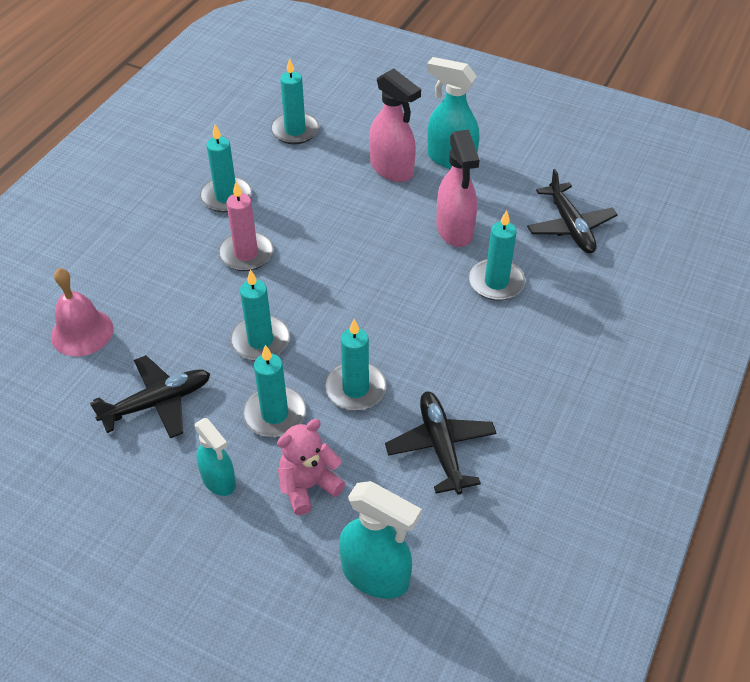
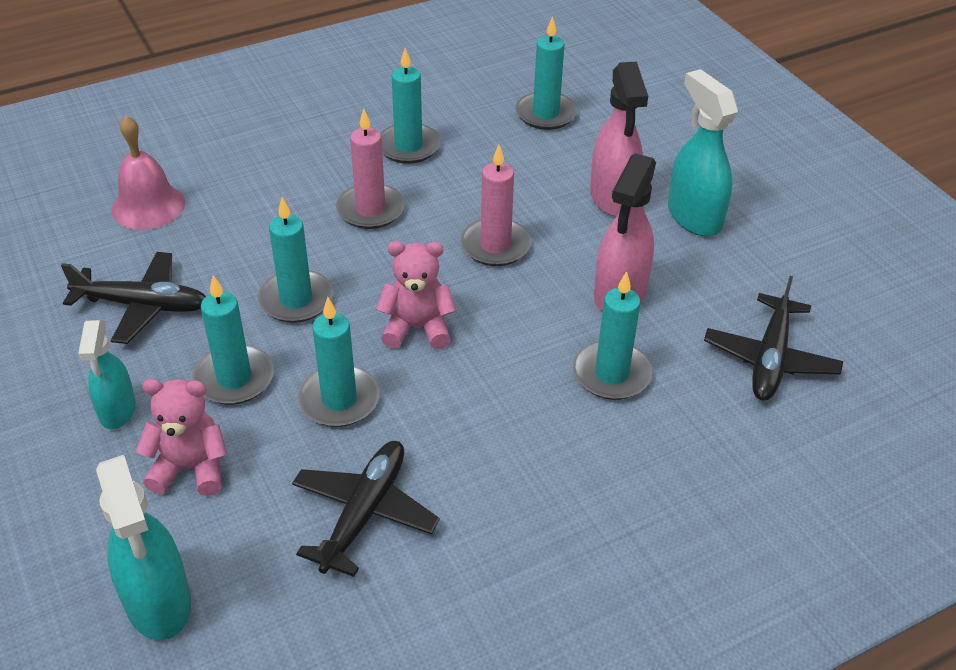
camera: 35 degrees right, 5 degrees down
(351, 237) = (495, 246): none -> pink candle
(357, 317) = (417, 328): none -> pink teddy bear

